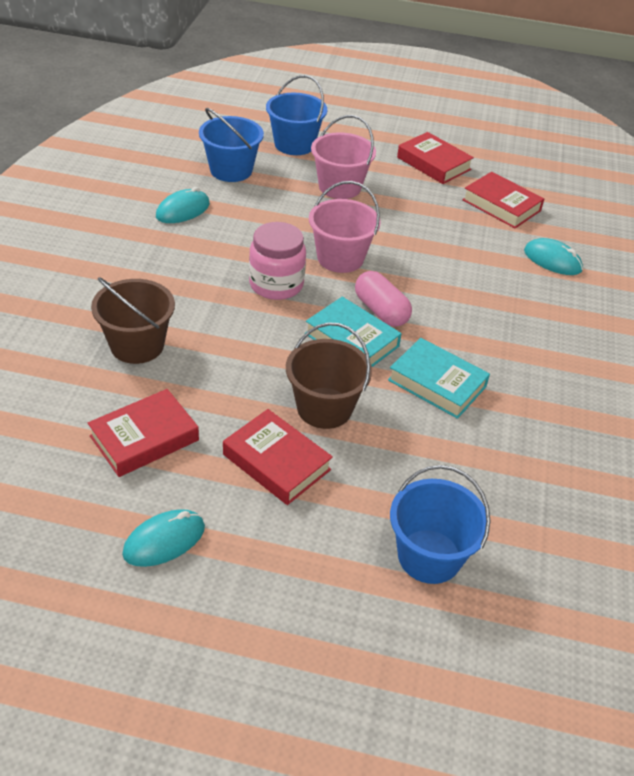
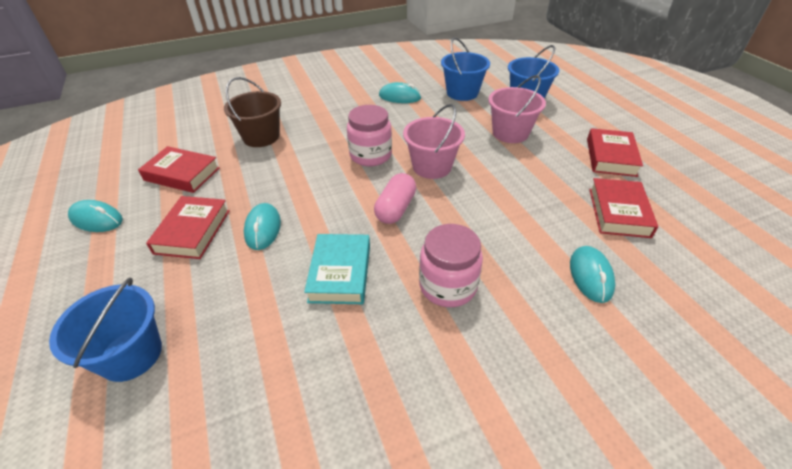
camera: 60 degrees right, 0 degrees up
(324, 408) = (263, 228): brown bucket -> turquoise mouse
(351, 340) = (347, 209): turquoise book -> none
(504, 332) = (447, 286): none -> pink jar

